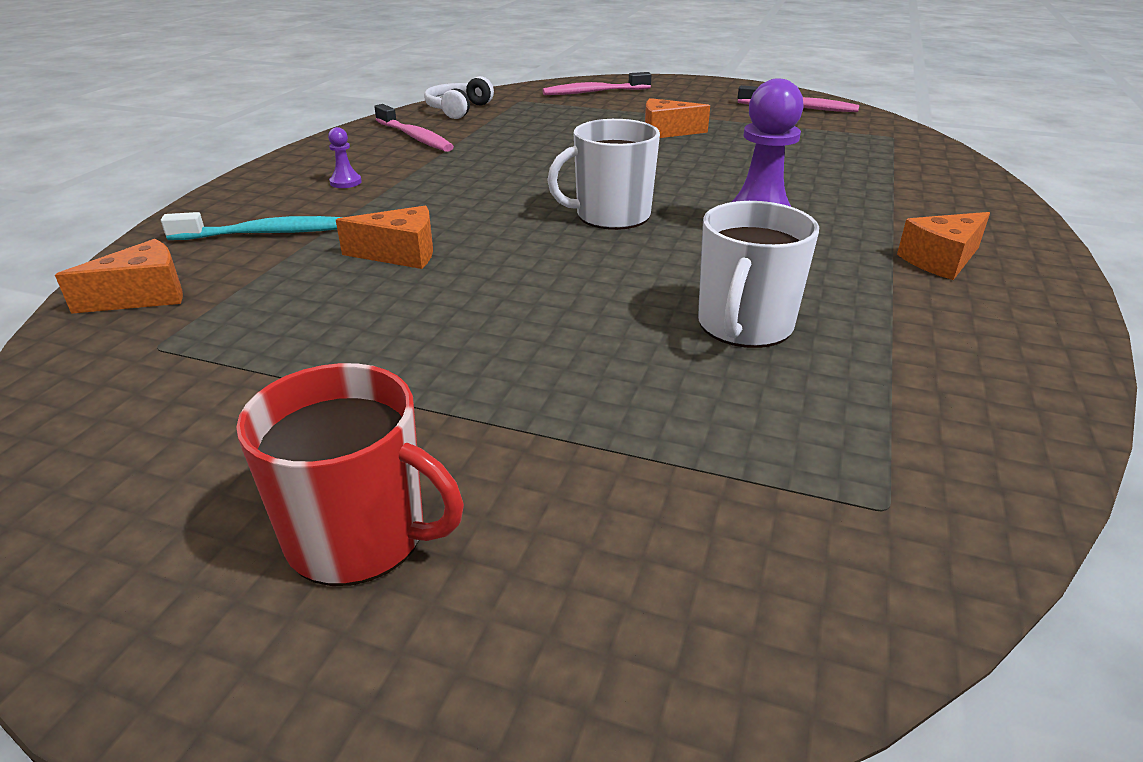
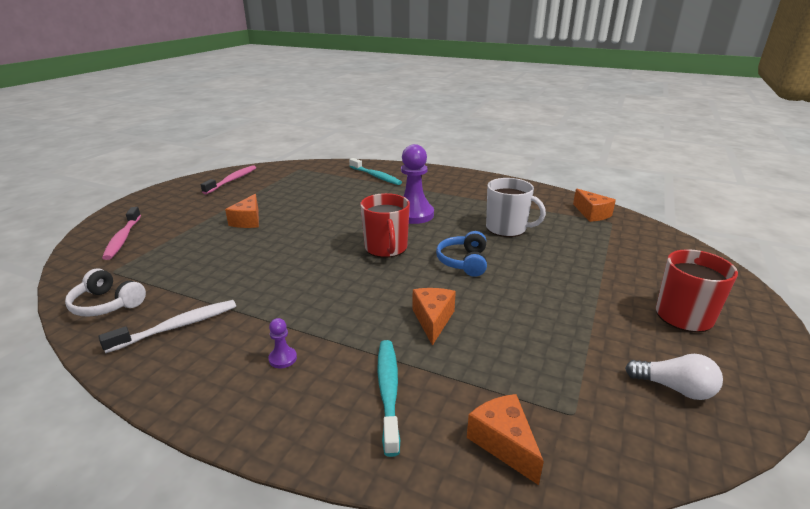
camera: 85 degrees left, 5 degrees down
(146, 456) = (674, 388): none -> white light bulb
(415, 137) = (178, 326): pink toothbrush -> white toothbrush
(577, 277) = (463, 262): none -> blue headphones
(611, 216) = (386, 248): white mug -> red mug
(923, 192) = (376, 176): none -> turquoise toothbrush
(941, 260) = (447, 186): orange cheese -> orange cheese (592, 214)

